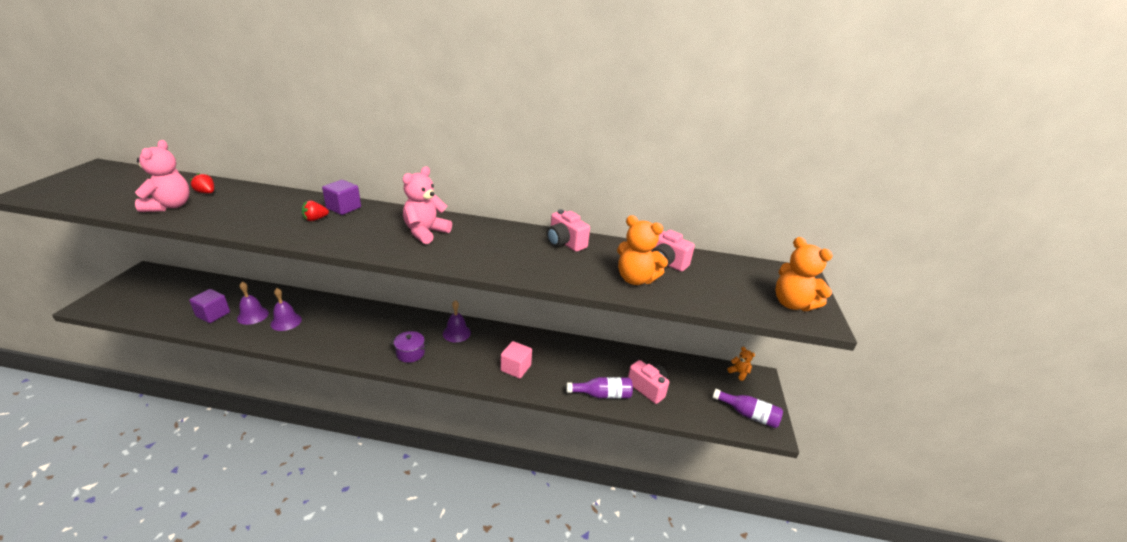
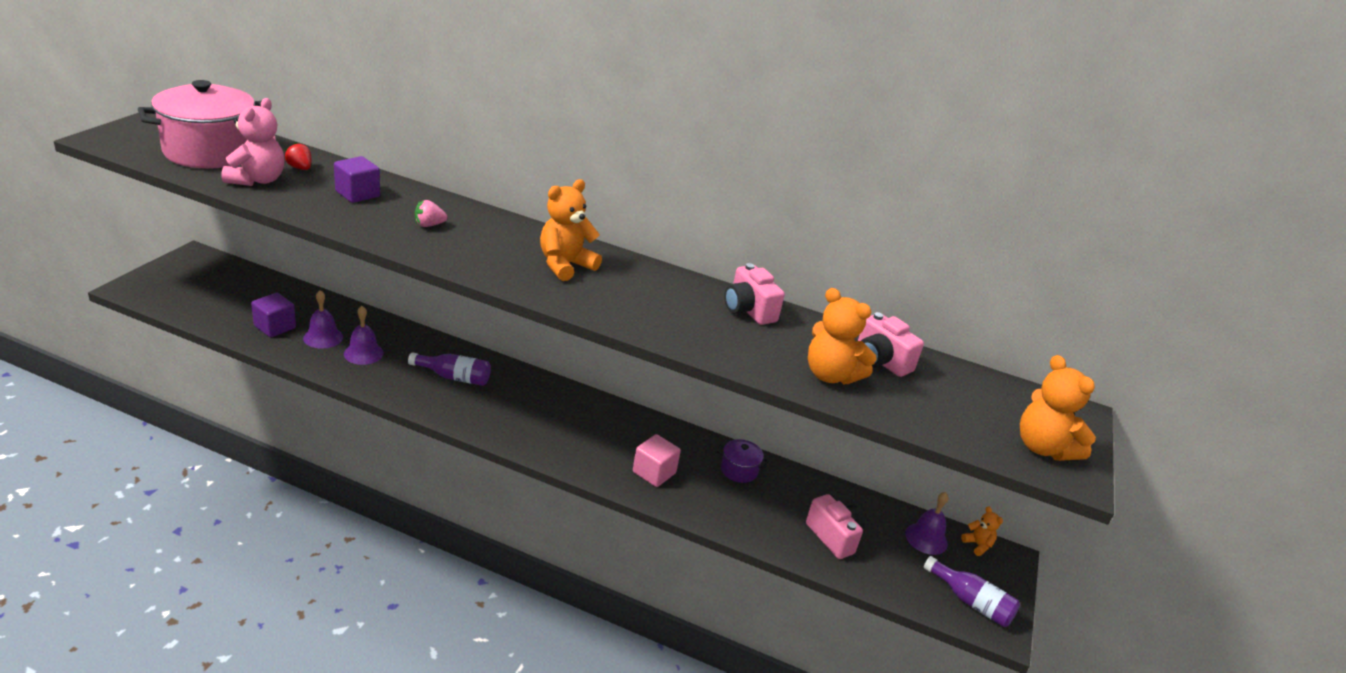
camera: 10 degrees right, 0 degrees up
(128, 191) = (210, 152): none -> pink pot
(315, 219) = (429, 225): red strawberry -> pink strawberry
(343, 208) = (466, 215): purple cube -> purple cube (357, 194)
(410, 353) = (516, 425): purple pot -> purple pot (739, 470)
(425, 232) = (565, 265): pink teddy bear -> orange teddy bear
(456, 333) = (583, 411): purple bell -> purple bell (926, 538)
(602, 394) = (766, 531): purple bottle -> purple bottle (454, 377)

